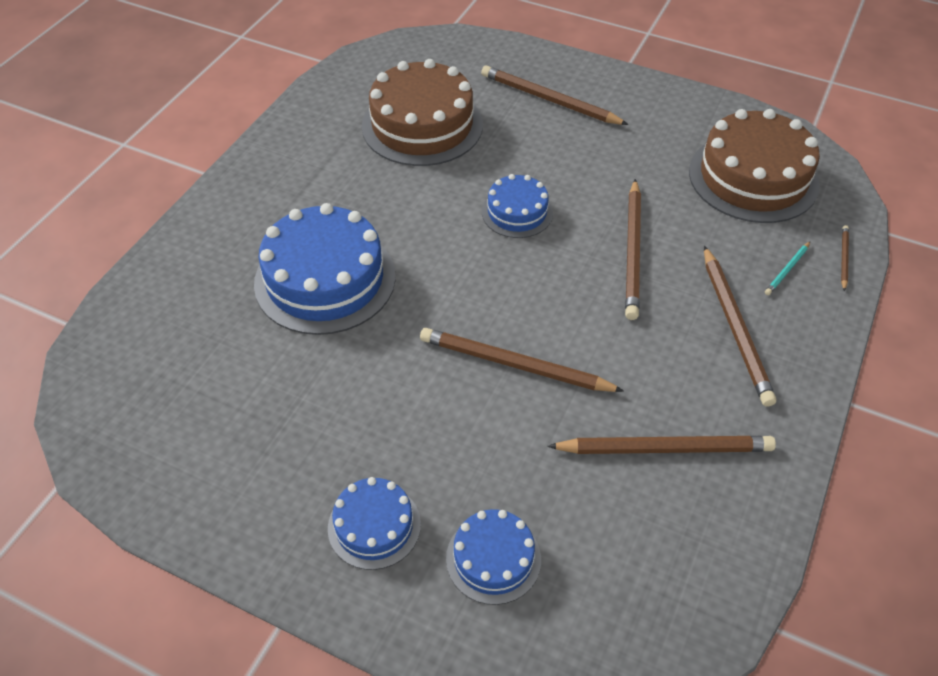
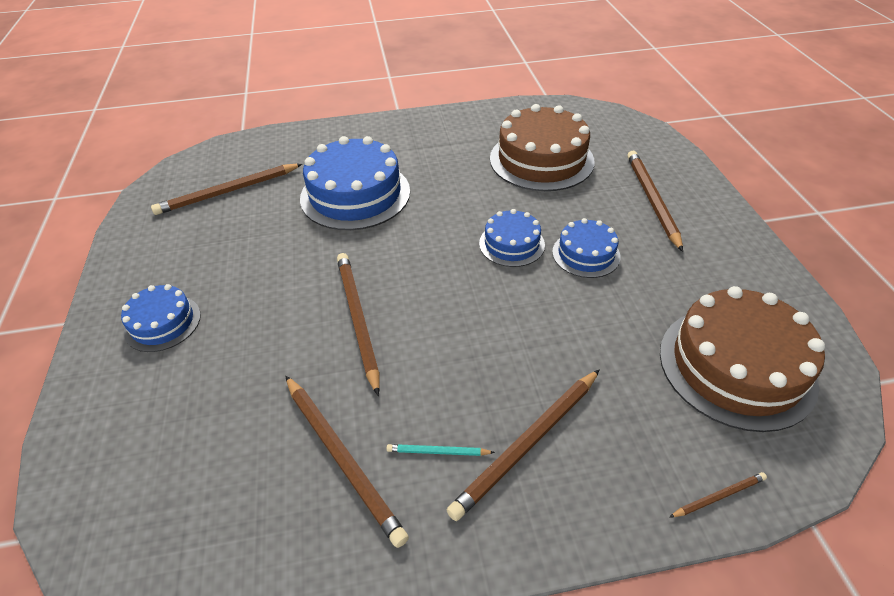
camera: 55 degrees right, 5 degrees down
(493, 558) = (165, 400): blue cake -> blue cake (586, 254)
(633, 251) = (544, 328): brown pencil -> brown pencil (228, 192)
(787, 270) = (645, 452): turquoise pencil -> turquoise pencil (438, 452)

